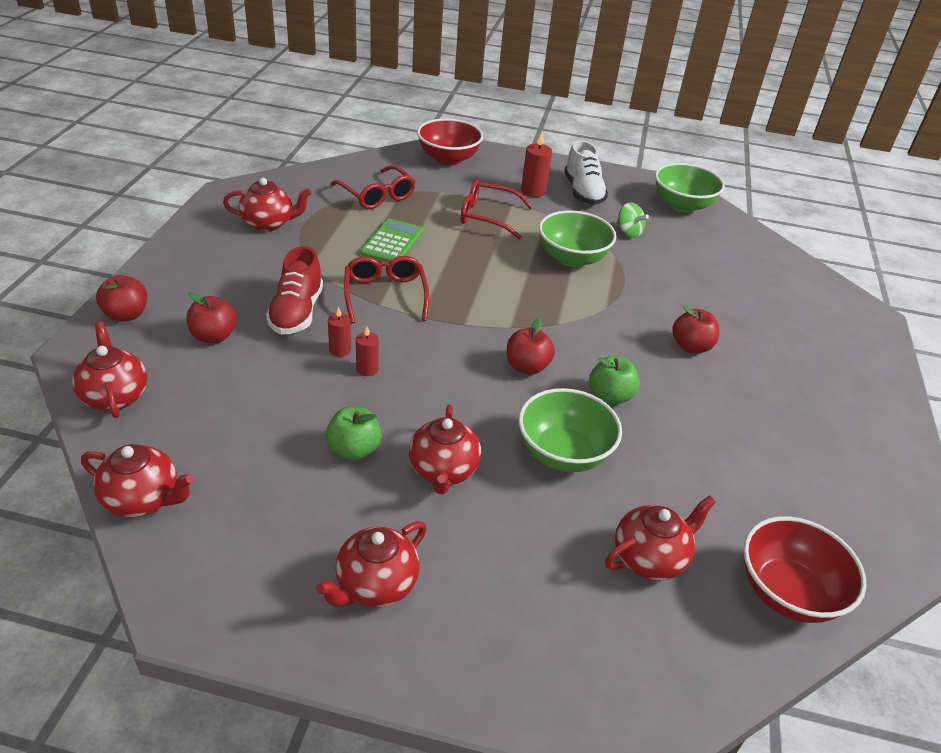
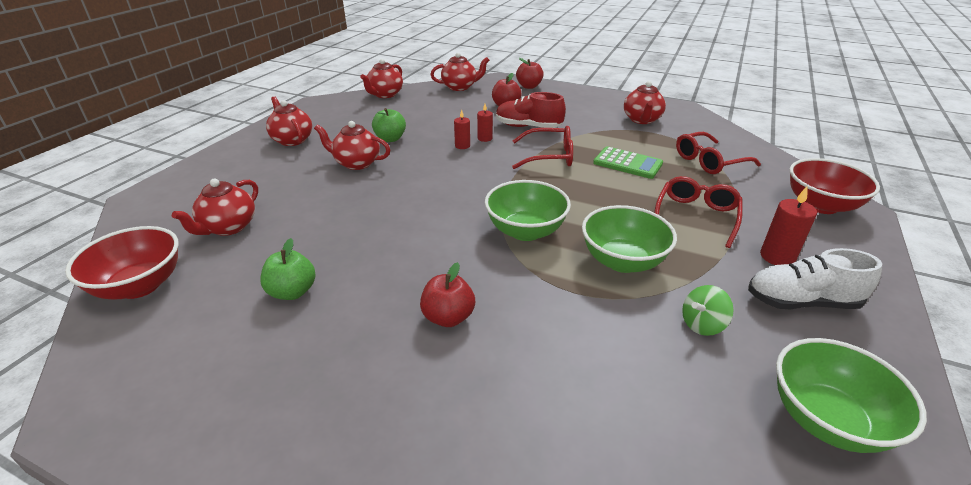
camera: 105 degrees right, 5 degrees down
(527, 367) = (446, 206): red apple -> none
(563, 453) = (343, 208): green bowl -> green bowl (525, 231)
(610, 396) = (394, 243): green apple -> green apple (292, 292)
(650, 558) = (228, 227): red teapot -> red teapot turned 45 degrees clockwise

